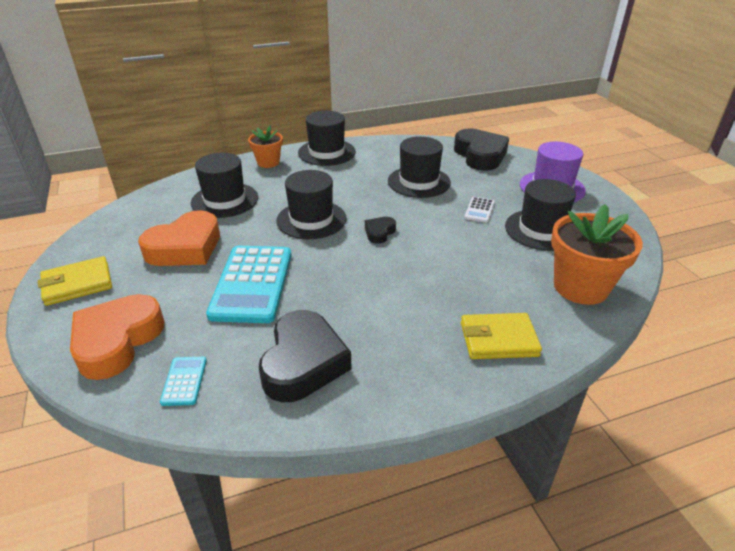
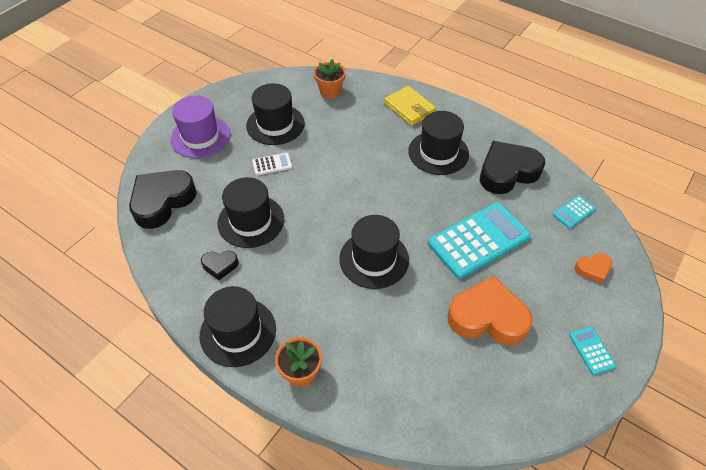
camera: 125 degrees left, 15 degrees up
(77, 284) = (591, 350): yellow wallet -> turquoise calculator
(117, 341) = (593, 269): orange heart -> orange heart, size x0.48
(225, 200) = (402, 350): black hat -> black hat (438, 153)
(379, 232) = (354, 206): black heart -> black heart (220, 265)
(580, 287) = (330, 91): orange flower pot -> orange flower pot, size x0.58

